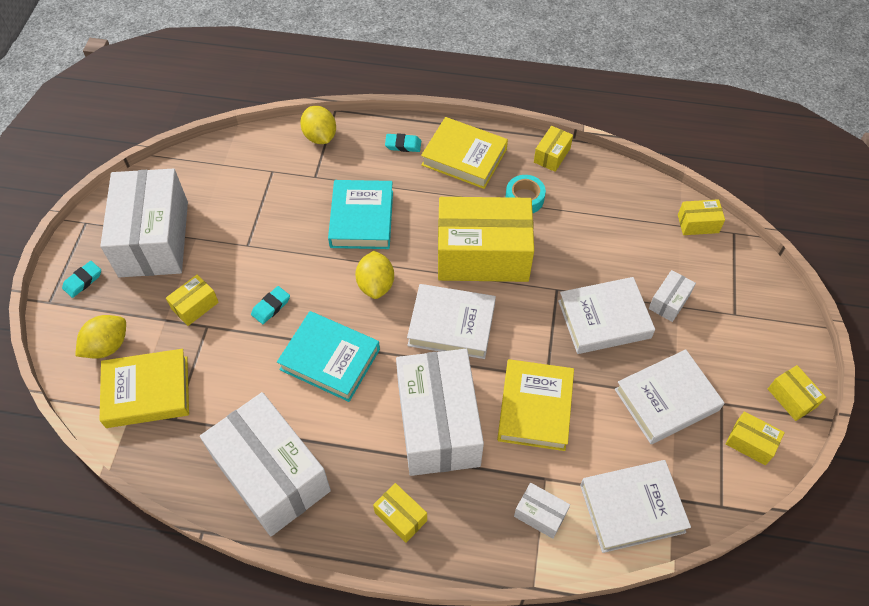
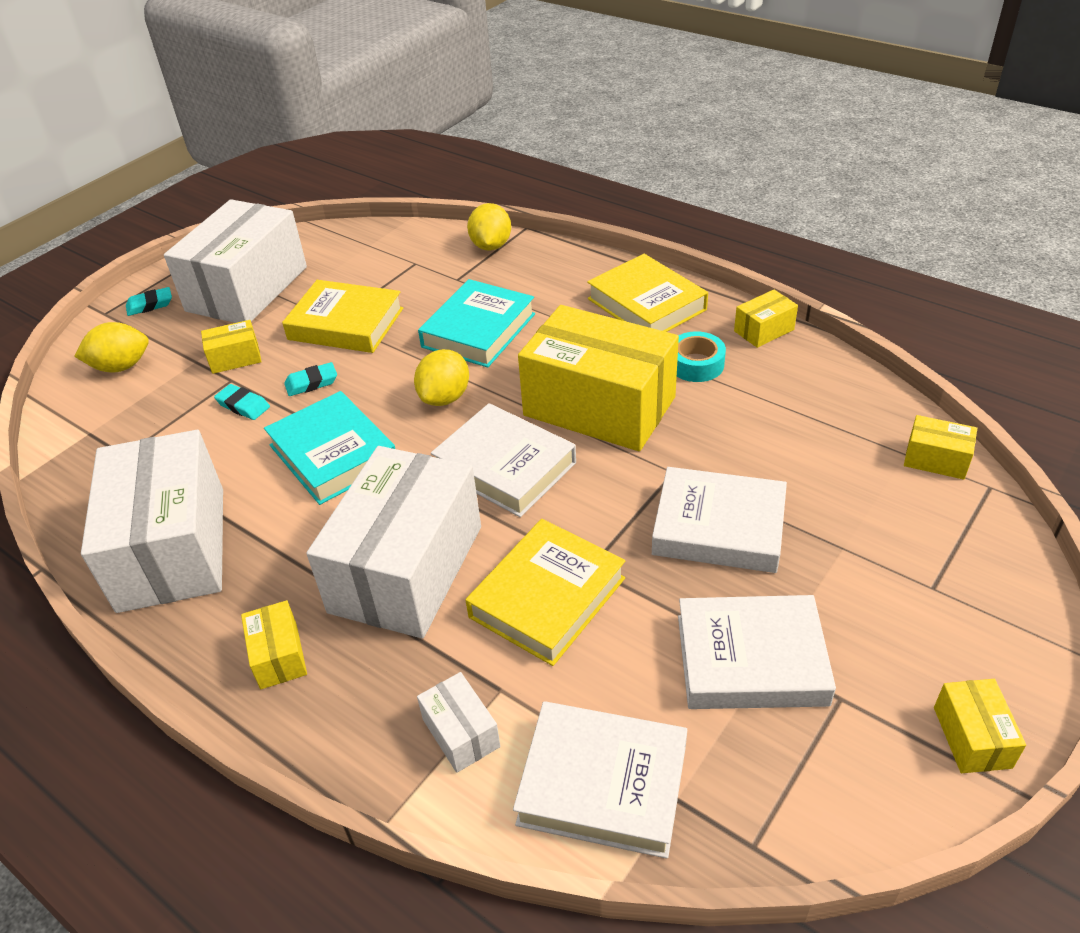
camera: 30 degrees right, 15 degrees down
(147, 391) = (120, 420): yellow book -> yellow book (346, 324)
(403, 145) = (580, 275): turquoise eraser -> turquoise eraser (243, 405)
(669, 302) = (832, 538): white box -> none
(750, 443) = (859, 773): yellow box -> none

